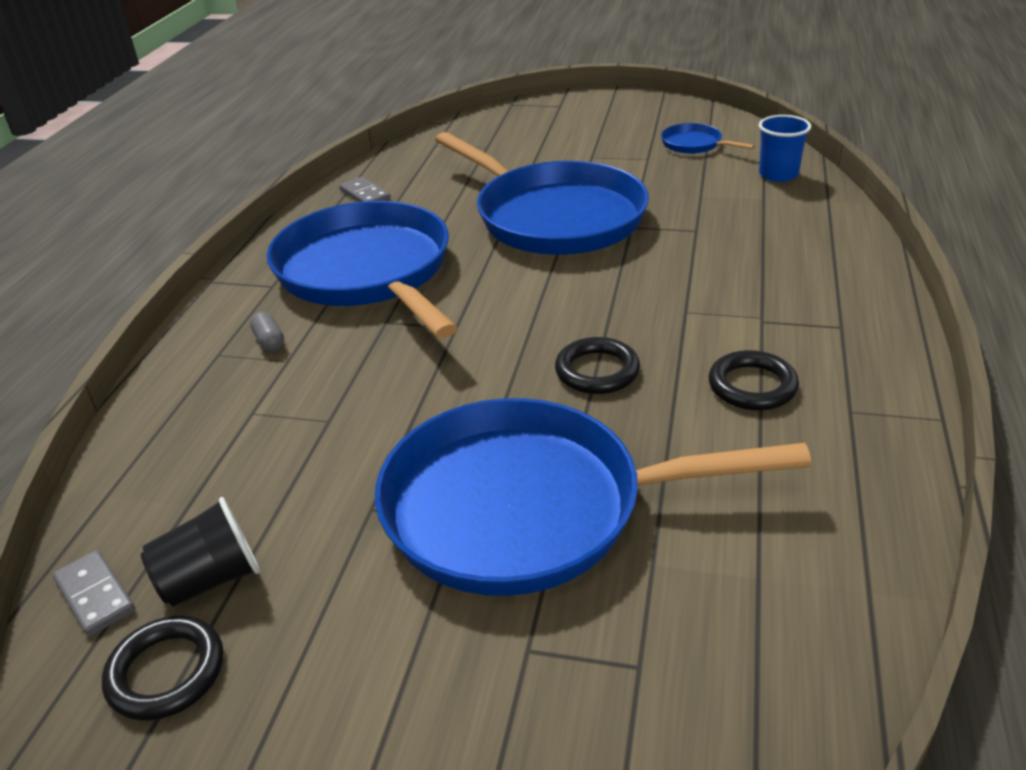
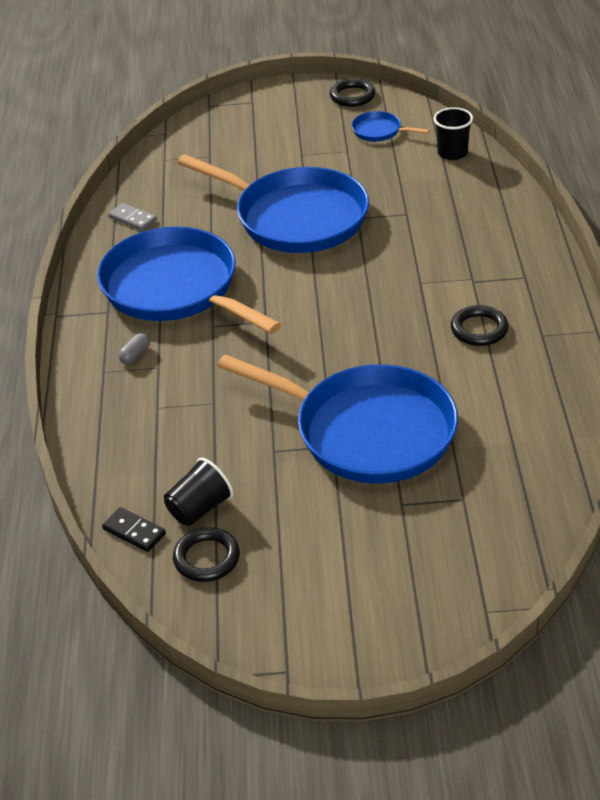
camera: 15 degrees left, 5 degrees up
(95, 595) = (134, 531): grey domino -> black domino
(269, 341) = (135, 355): grey capsule -> grey capsule turned 75 degrees clockwise
(526, 507) = (368, 431): blue pan -> blue pan turned 135 degrees counterclockwise
(597, 371) = (377, 337): black ring -> black ring (352, 96)
(778, 174) = (452, 153): blue cup -> black cup

